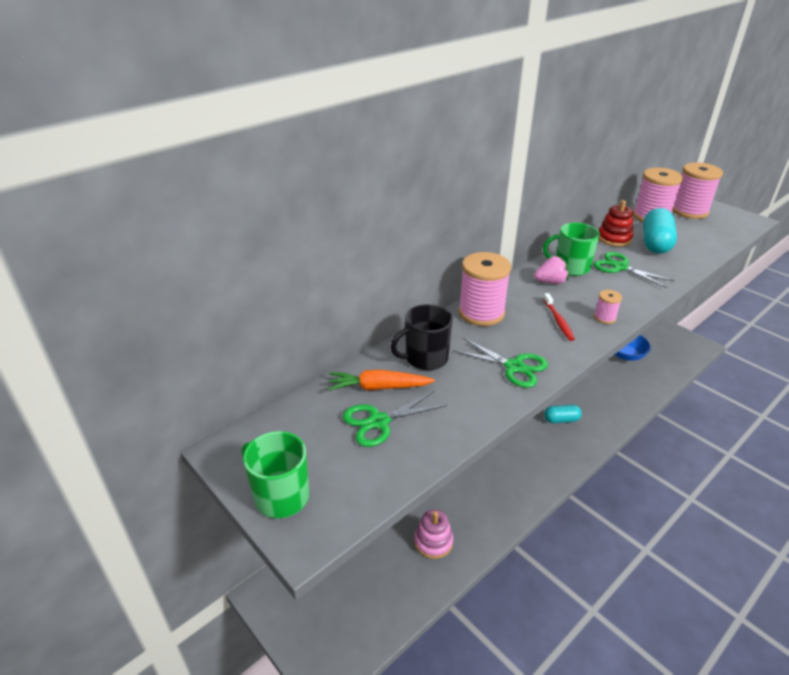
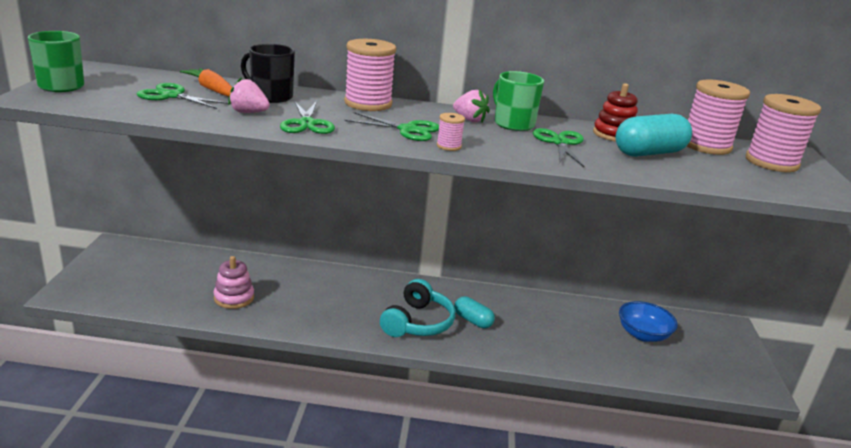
camera: 45 degrees right, 10 degrees down
(463, 389) = (248, 112): none -> pink strawberry
(545, 449) = (417, 322): none -> turquoise headphones
(558, 321) = (408, 130): red toothbrush -> green scissors

